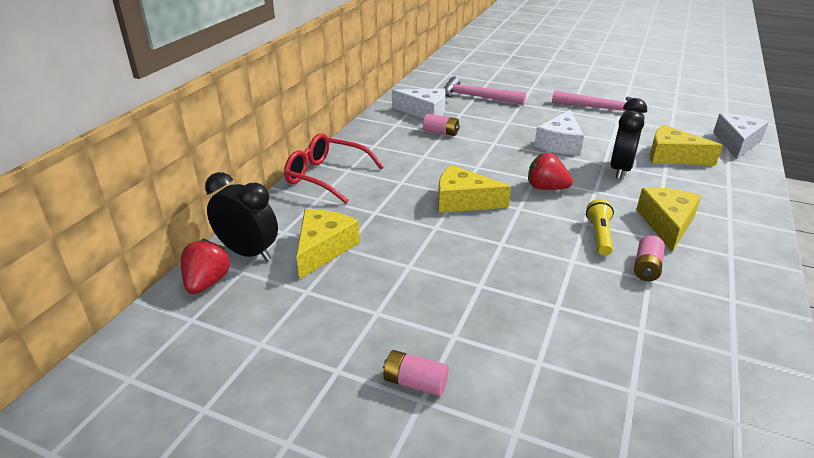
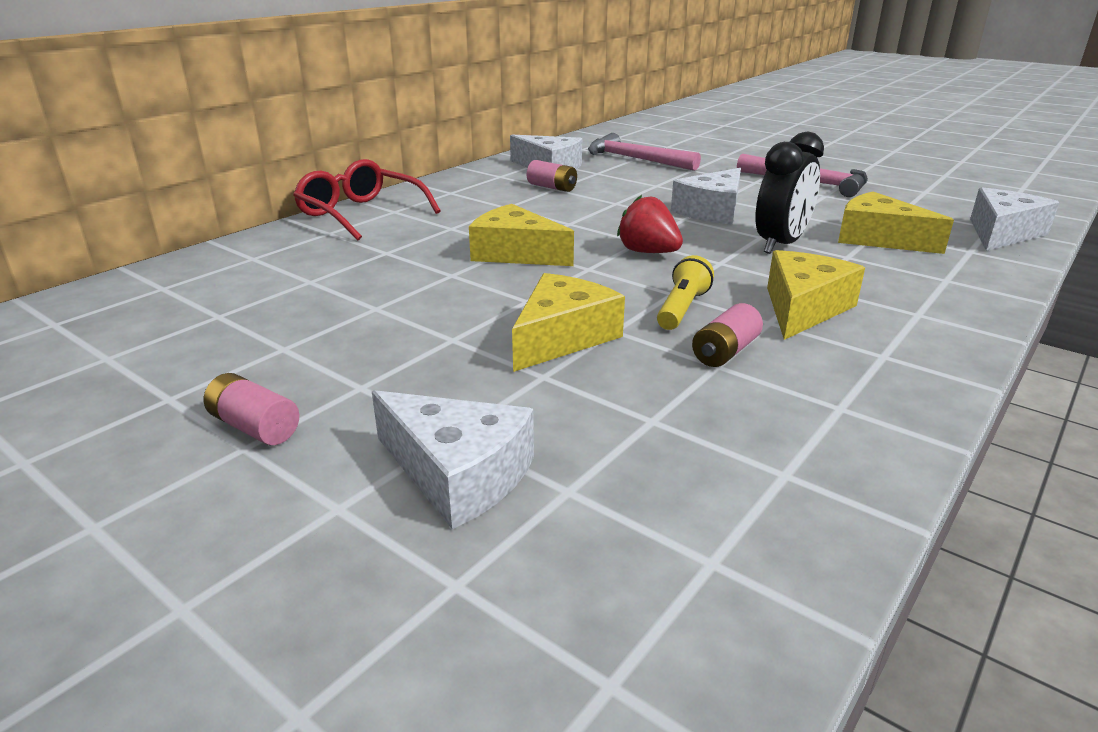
camera: 15 degrees right, 5 degrees down
(207, 283) = (111, 293): red strawberry -> none
(248, 253) = (189, 272): black clock -> none
(323, 248) = (283, 278): yellow cheese -> yellow cheese (562, 337)
(564, 392) = (458, 474): none -> white cheese

